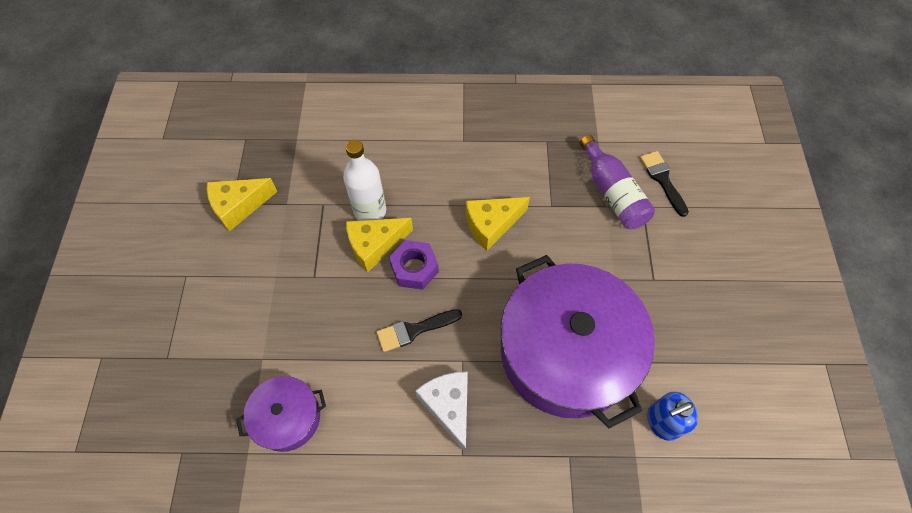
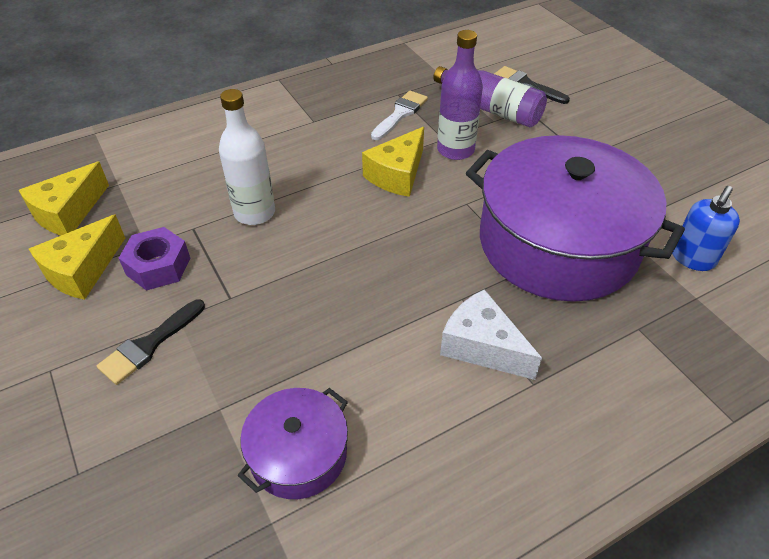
camera: 30 degrees left, 15 degrees down
(375, 246) = (283, 240): yellow cheese -> yellow cheese (68, 212)
(414, 268) = (344, 242): purple nut -> purple nut (158, 266)
(414, 330) = (387, 295): black brush -> black brush (149, 345)
(534, 163) = (400, 114): none -> white brush
(552, 222) = (455, 150): none -> purple bottle

